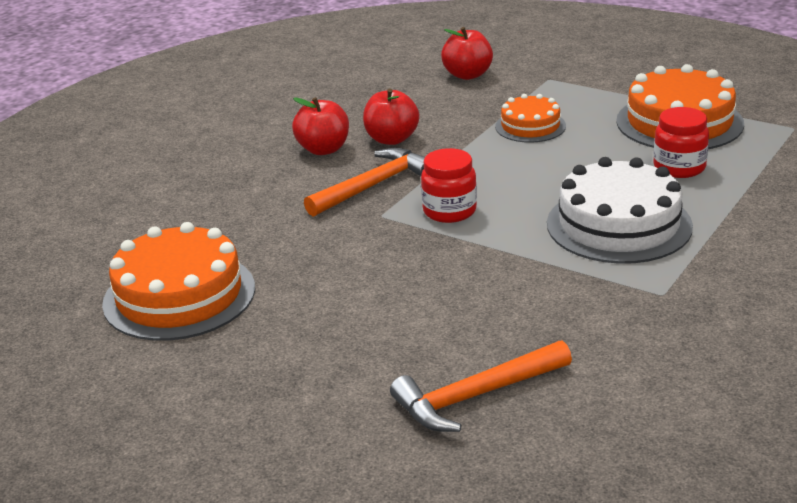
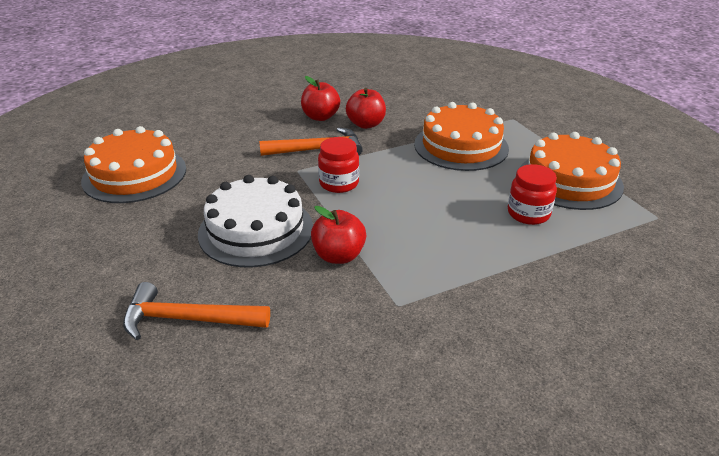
camera: 30 degrees right, 5 degrees up
(467, 75) = (463, 99): red apple -> red apple (339, 256)
(530, 126) = (461, 146): orange cake -> orange cake, size x1.76
(619, 225) = (433, 238): white cake -> white cake (256, 230)

